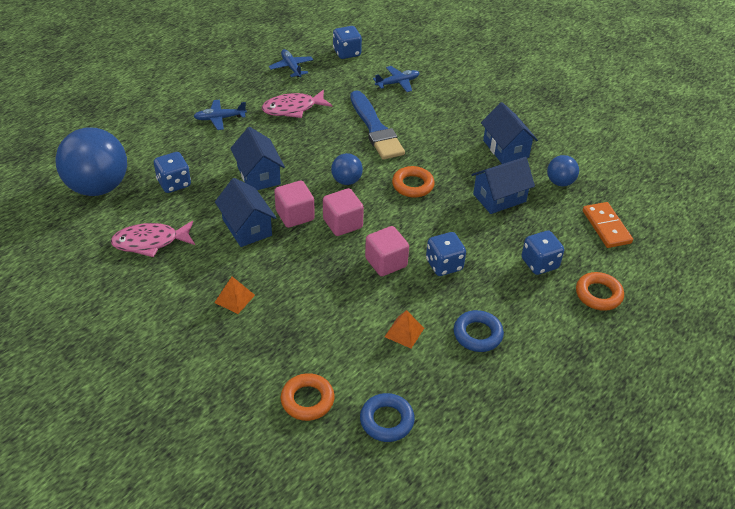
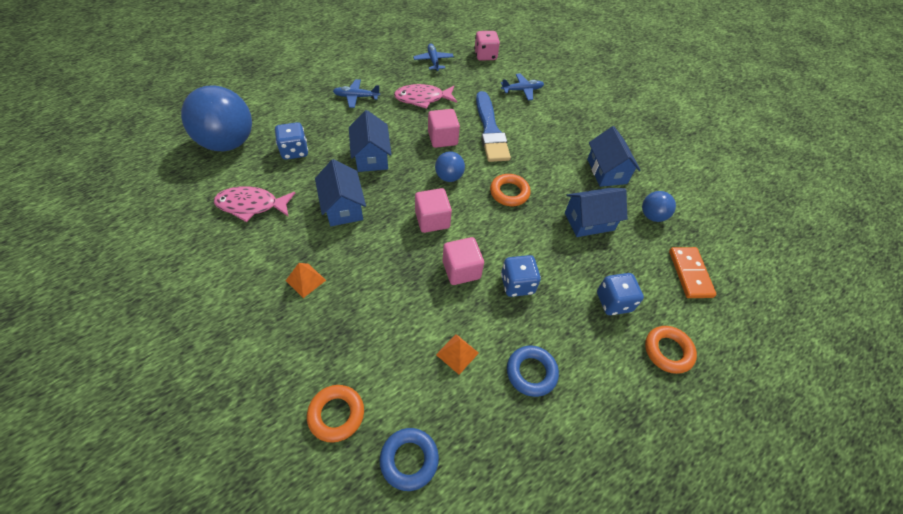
camera: 10 degrees right, 10 degrees up
(295, 215) = (391, 203): pink cube -> pink cube (442, 138)
(347, 53) = (485, 56): blue dice -> pink dice

